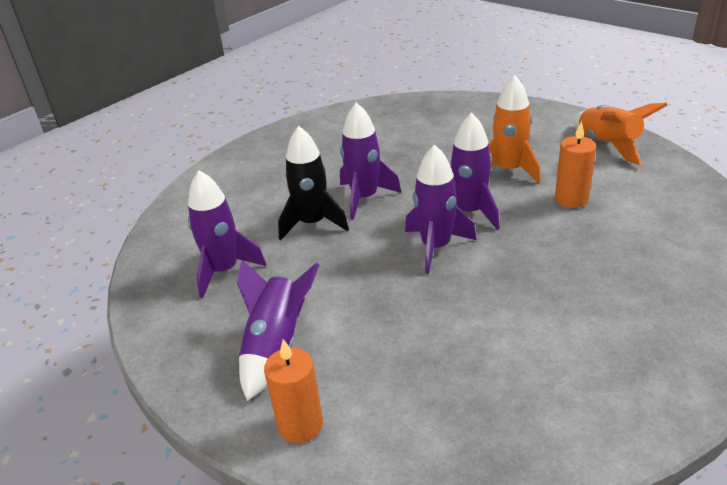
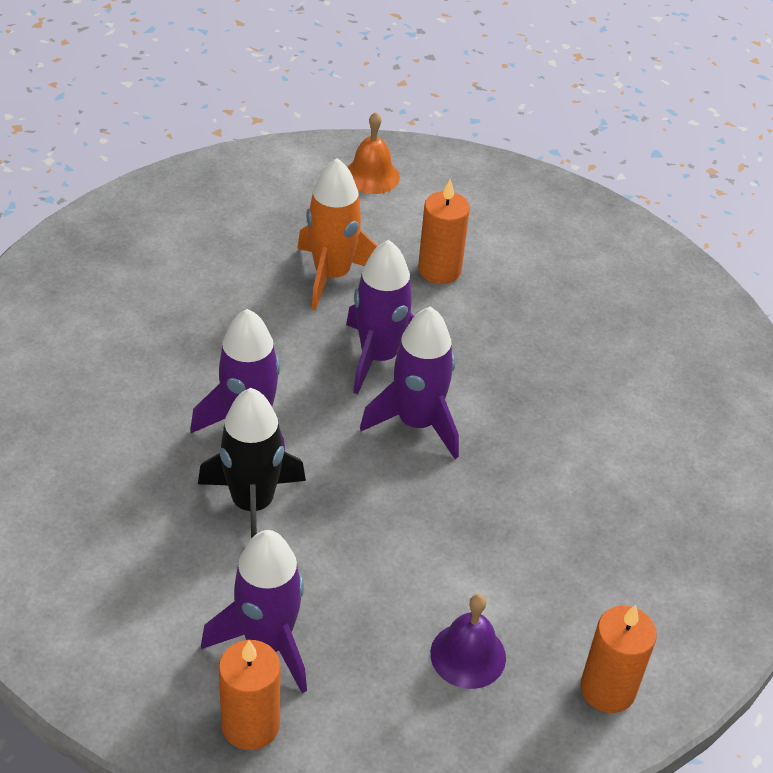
camera: 65 degrees left, 10 degrees up
(166, 290) = (250, 725): none -> orange candle
(276, 347) = (468, 655): purple rocket -> purple bell
(608, 145) = (371, 176): orange rocket -> orange bell

